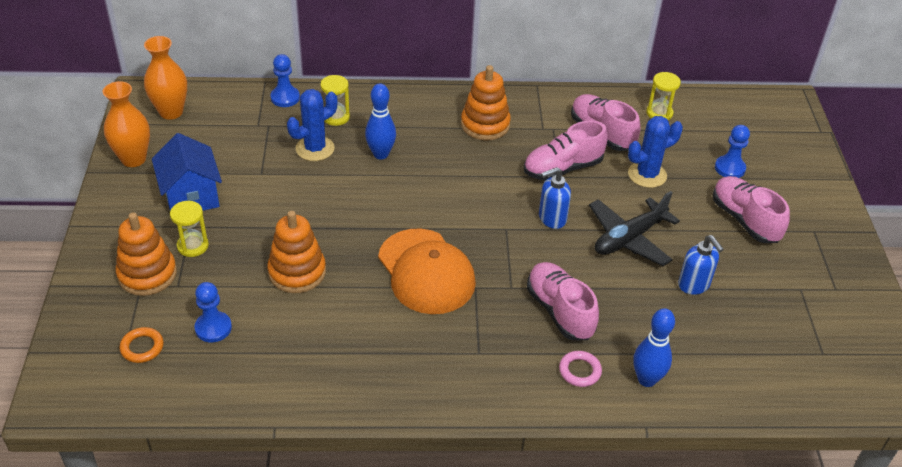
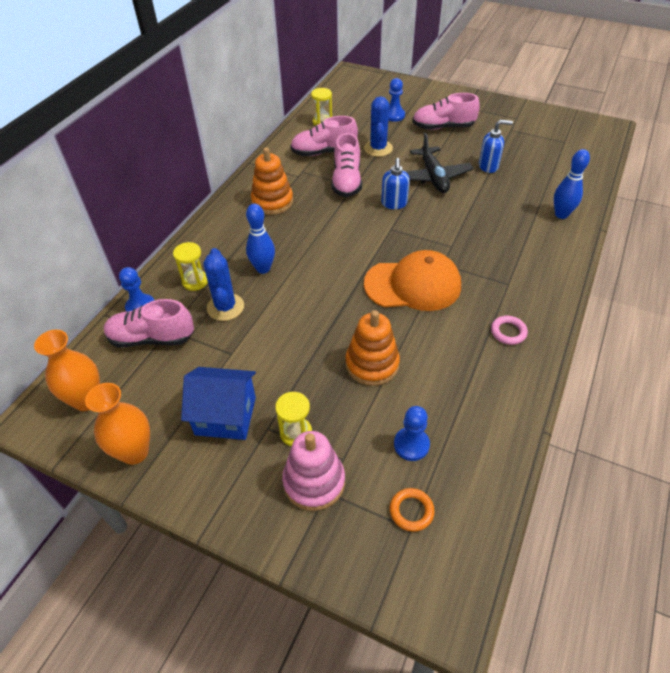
camera: 60 degrees left, 5 degrees up
(147, 274) = (314, 482): orange stacking toy -> pink stacking toy
(560, 311) = (485, 231): pink shoe -> pink shoe (152, 338)
(579, 371) = (543, 241): pink ring -> pink ring (508, 332)

